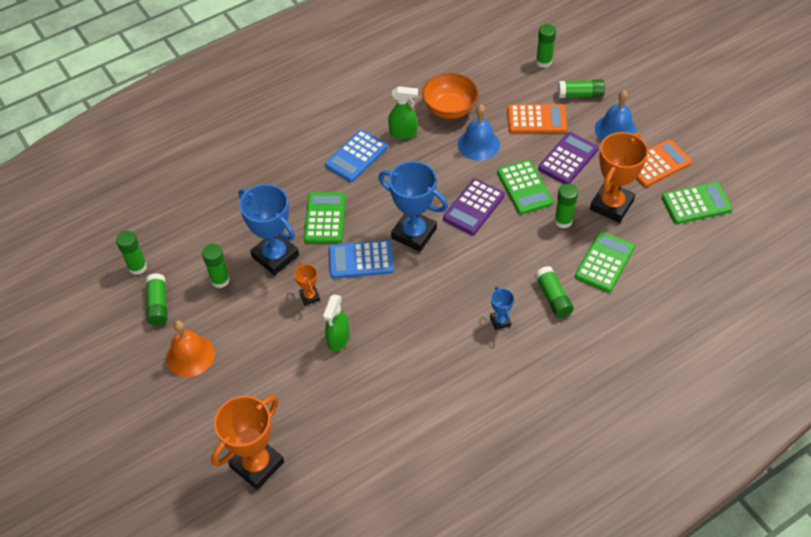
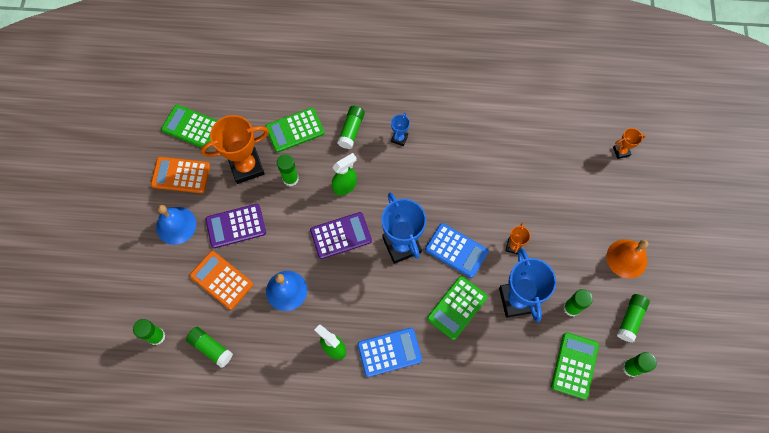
camera: 145 degrees left, 15 degrees up
(257, 464) = (621, 151): orange trophy -> orange trophy, size x0.47
(338, 339) = (515, 199): green spray bottle -> green spray bottle (345, 186)
(450, 109) = (276, 345): orange bowl -> none
(524, 187) = (290, 225): green calculator -> green calculator (574, 365)
(580, 95) = (165, 278): green glue stick -> green glue stick (211, 348)

